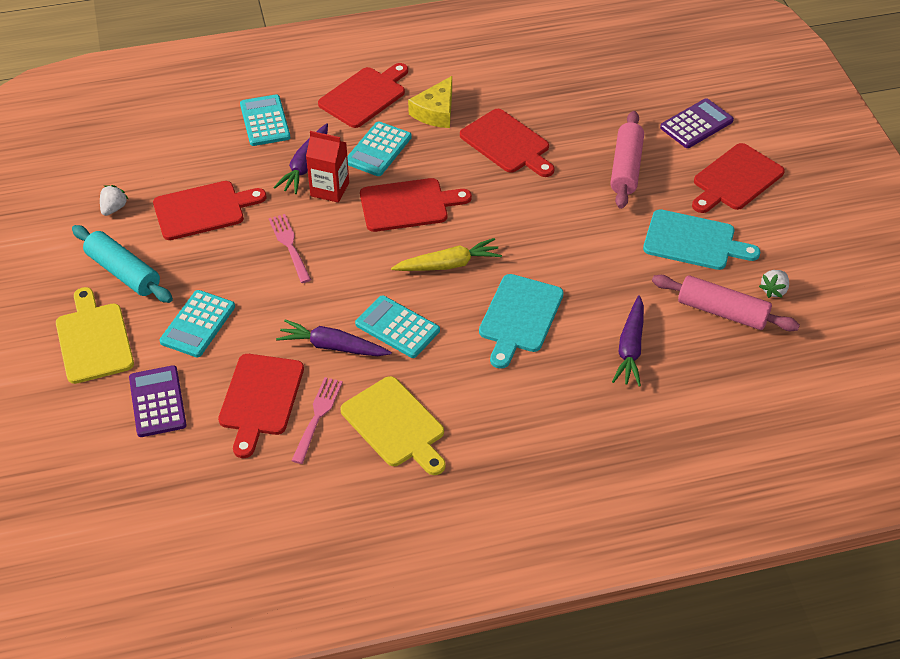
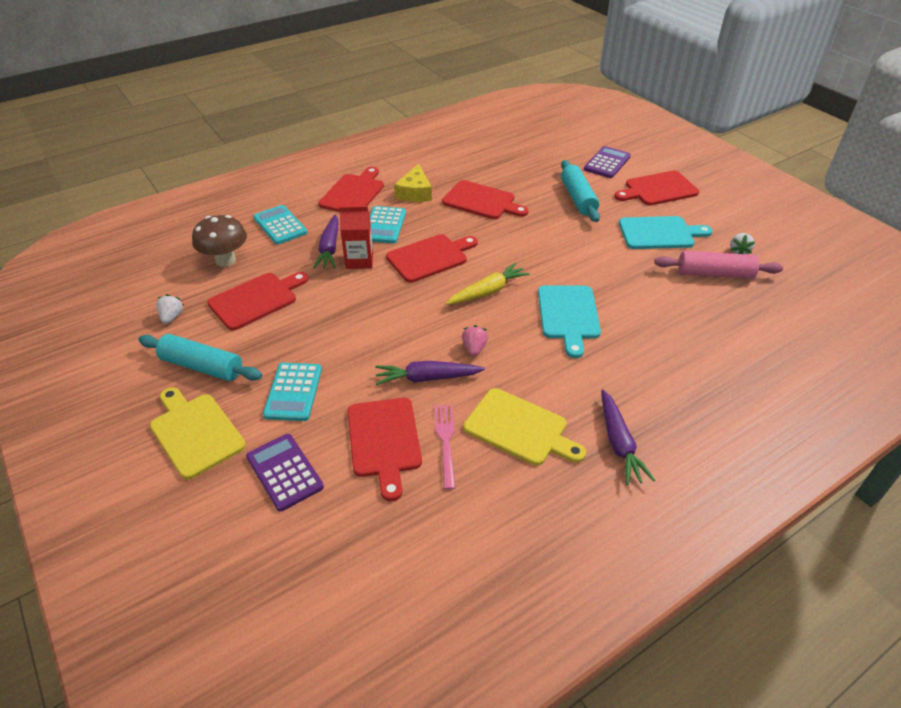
camera: 20 degrees left, 5 degrees down
(190, 153) = (225, 260): none -> brown mushroom
(290, 246) = (347, 309): pink fork -> none
(397, 327) = (474, 348): turquoise calculator -> pink strawberry
(626, 167) = (578, 198): pink rolling pin -> turquoise rolling pin
(630, 348) = (668, 315): purple carrot -> purple carrot (619, 443)
(735, 179) = (658, 189): red cutting board -> red cutting board turned 45 degrees clockwise

